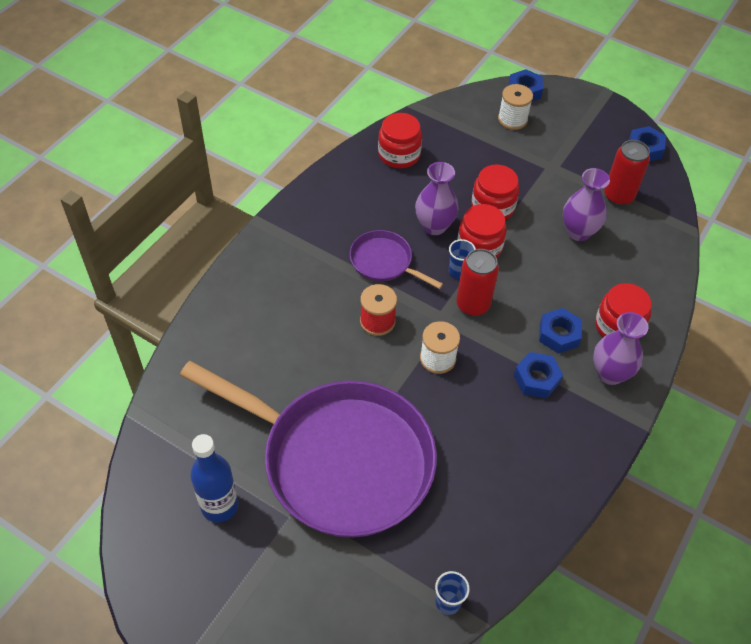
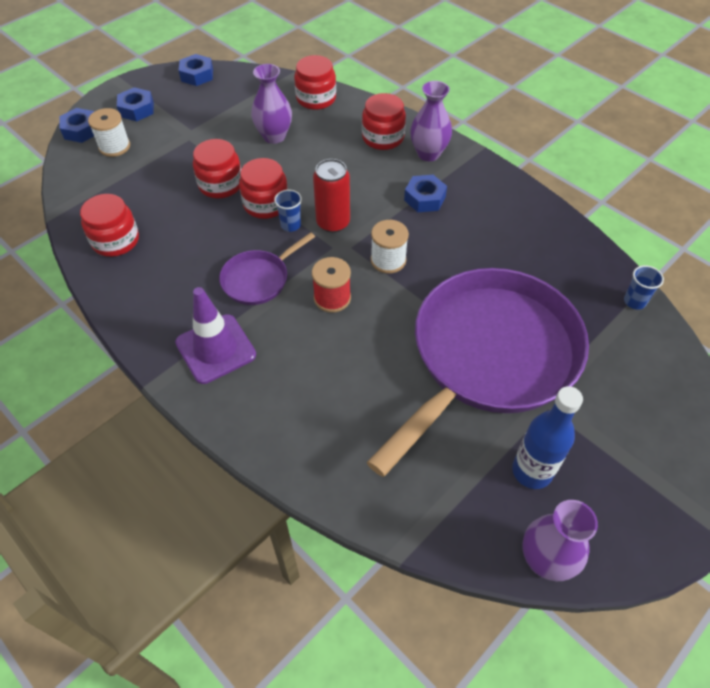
camera: 75 degrees left, 0 degrees up
(301, 250) = (216, 349): none -> purple traffic cone
(434, 226) = (227, 231): purple vase -> purple vase (545, 560)
(559, 334) = (382, 174): blue nut -> blue nut (137, 109)
(618, 196) = (244, 103): red can -> none
(655, 254) = (316, 98): none -> red jar

